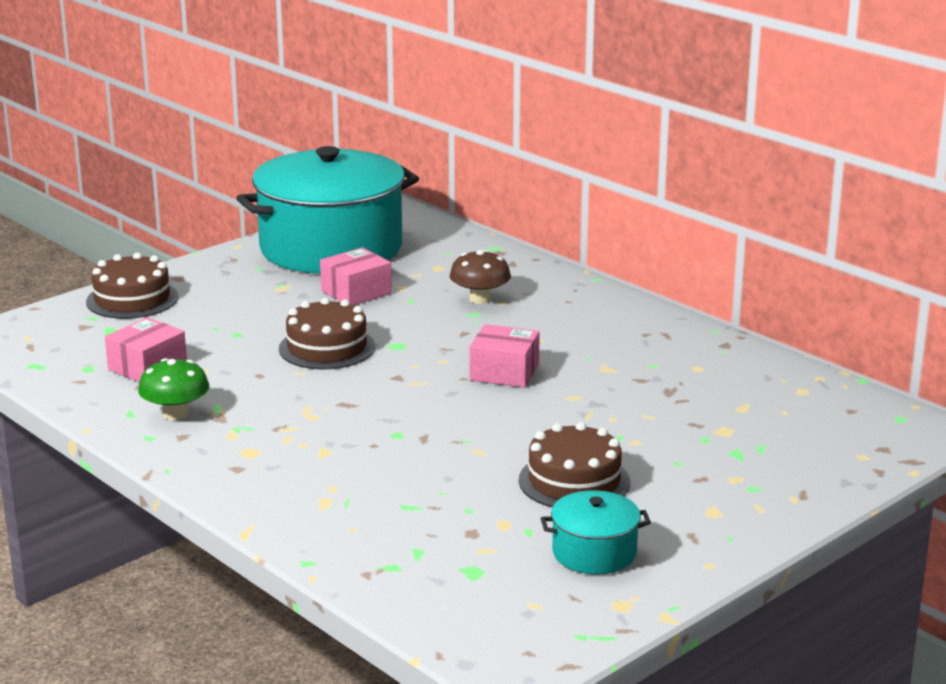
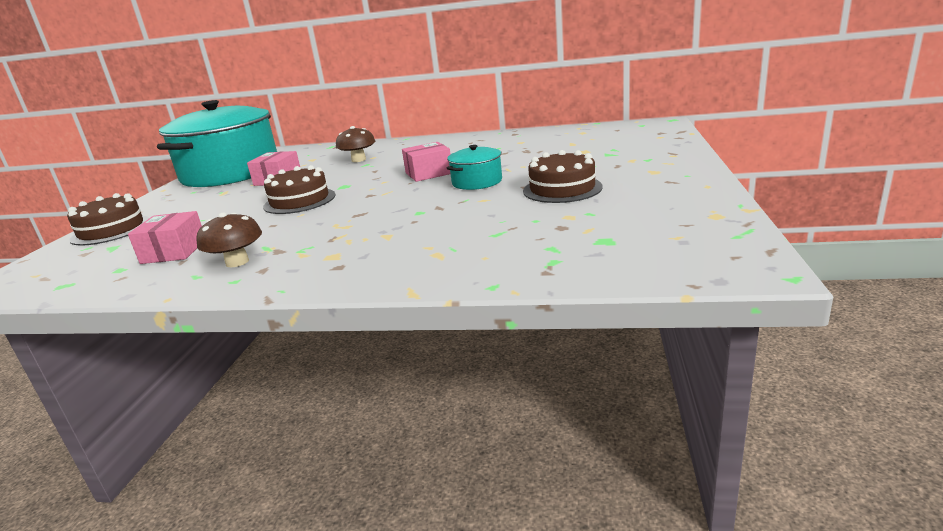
camera: 35 degrees left, 0 degrees up
(176, 414) = (237, 262): green mushroom -> brown mushroom
(594, 553) = (645, 205): turquoise pot -> turquoise pot (477, 182)

